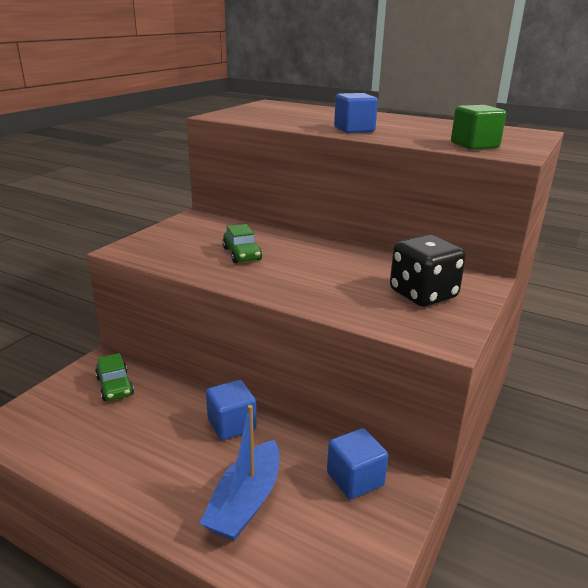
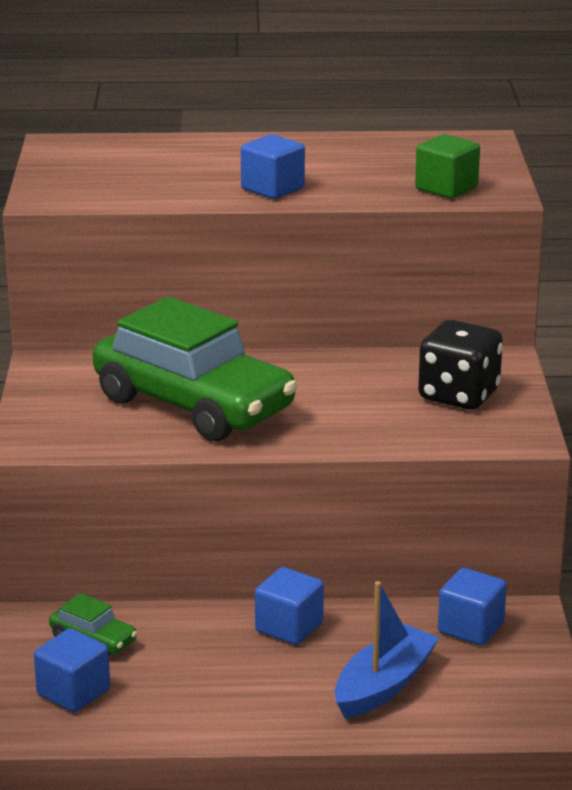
camera: 30 degrees left, 0 degrees up
(61, 416) = (73, 692): none -> blue cube
(242, 254) = (194, 404): green car -> green car, size x2.45
(245, 502) = (384, 685): blue boat -> blue boat turned 135 degrees counterclockwise

